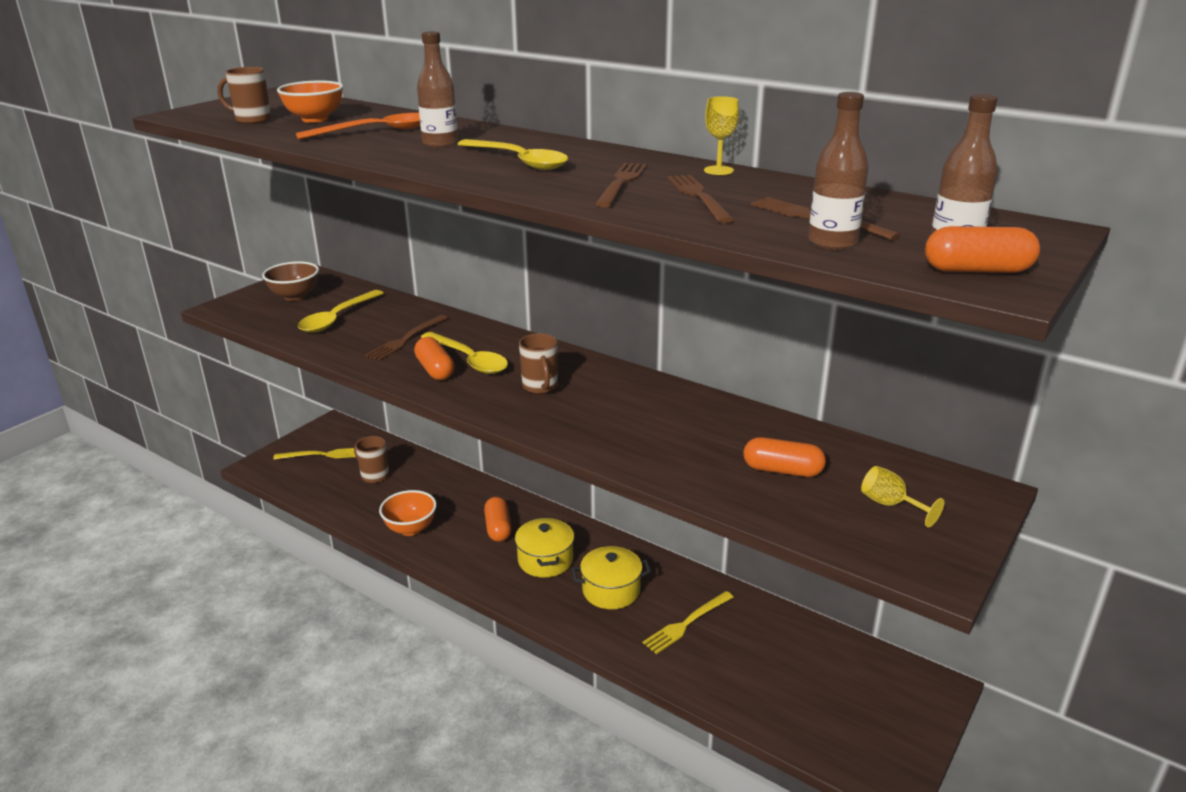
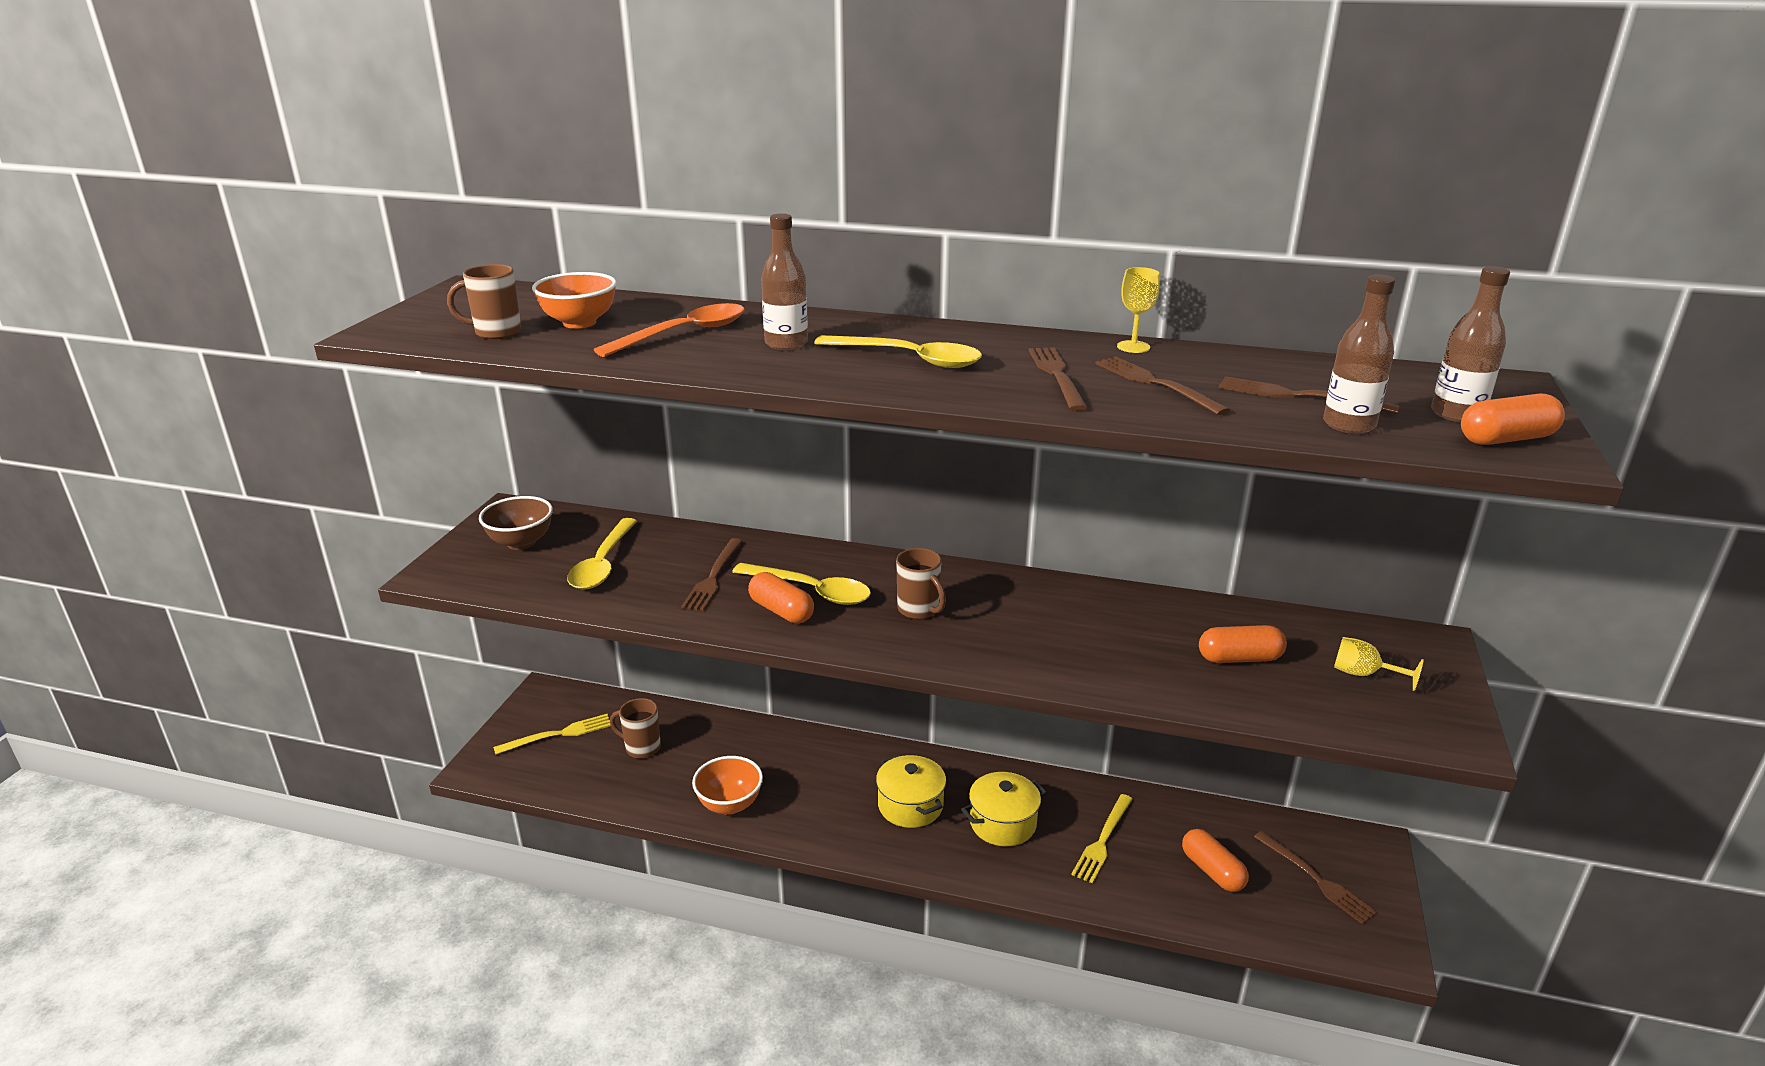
camera: 20 degrees left, 0 degrees up
(498, 528) = (833, 780): orange capsule -> orange capsule (1212, 871)
(862, 701) = (1315, 879): none -> brown fork

